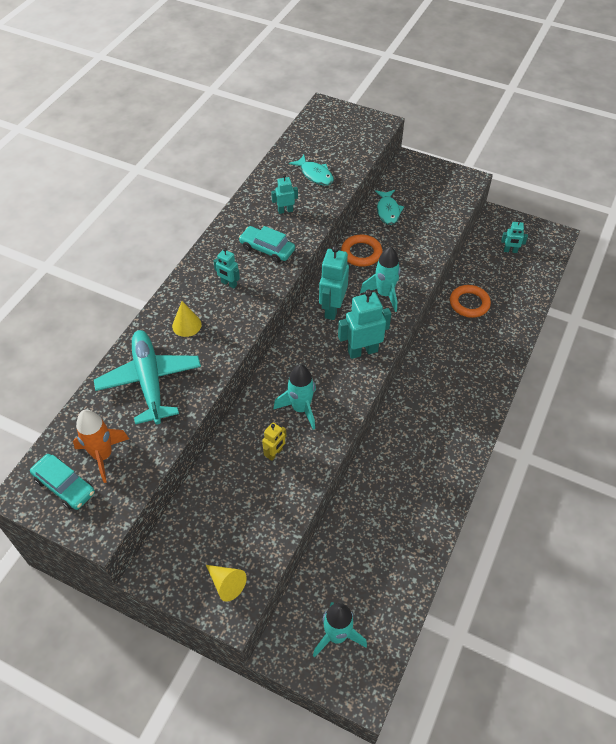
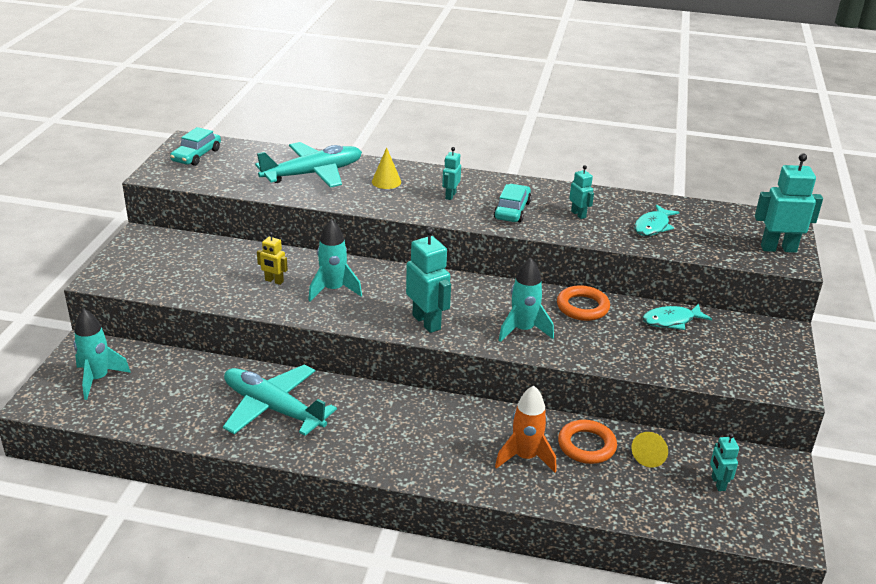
camera: 75 degrees right, 20 degrees down
(103, 456) = (228, 166): orange rocket -> orange rocket (525, 457)
(226, 584) = (129, 273): yellow cone -> yellow cone (650, 455)
(332, 309) = (481, 295): turquoise robot -> turquoise robot (778, 248)
(402, 489) = (273, 408): none -> turquoise plane

